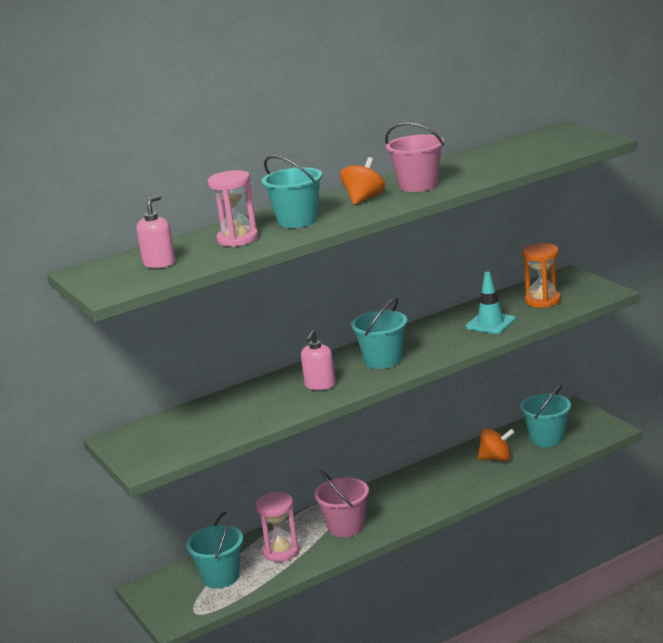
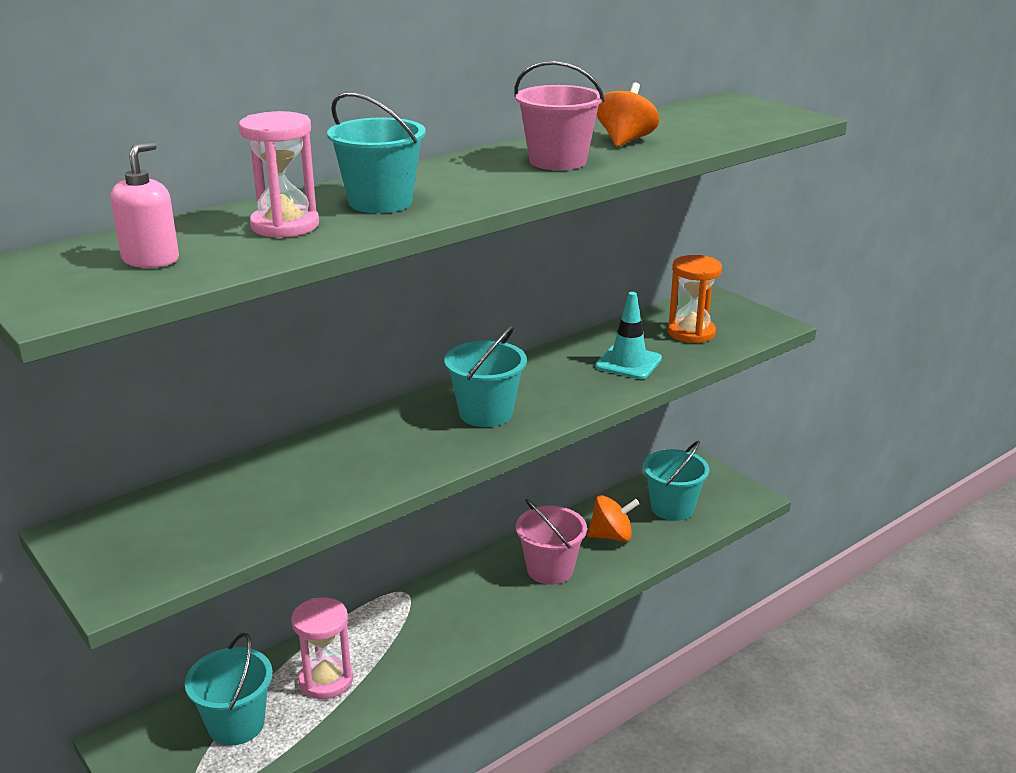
camera: 10 degrees left, 5 degrees up
(320, 385) = (397, 451): pink soap dispenser -> none
(345, 527) = (417, 640): pink bucket -> pink bucket (550, 569)
(364, 199) = (479, 175): orange spinning top -> orange spinning top (625, 141)

